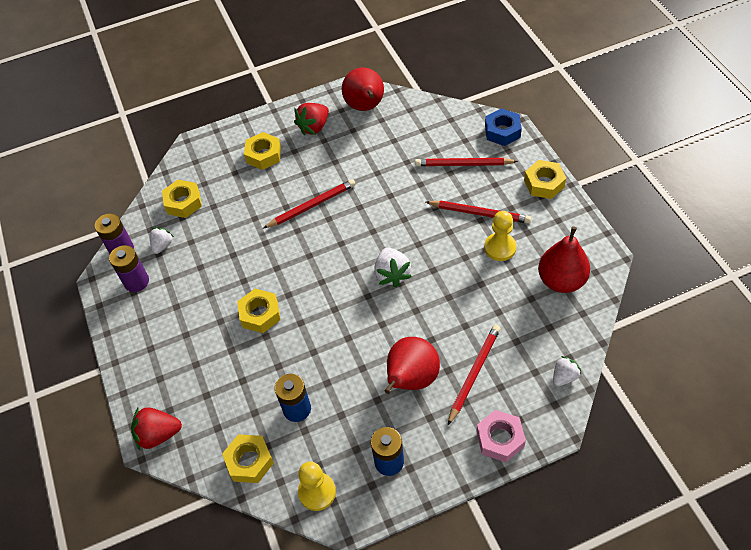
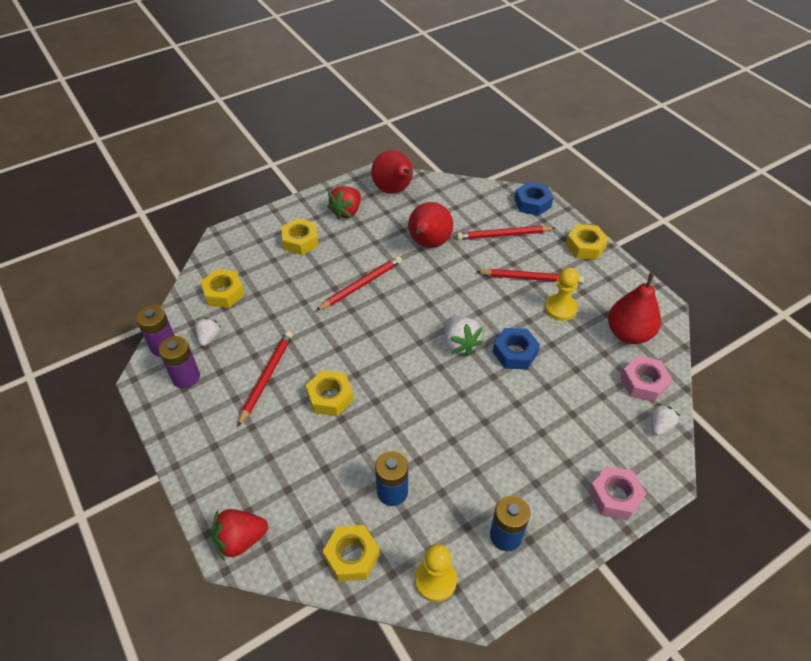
camera: 15 degrees left, 5 degrees down
(411, 379) = (506, 446): red pear -> red pear (428, 244)
(442, 289) = (515, 353): none -> blue nut
(474, 373) = (569, 433): red pencil -> red pencil (266, 377)
(561, 332) = (643, 383): none -> pink nut

